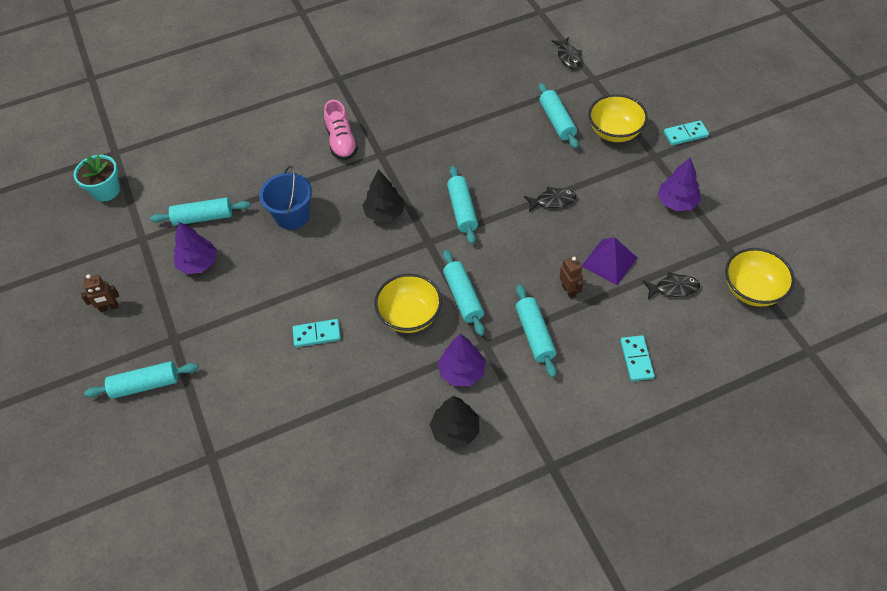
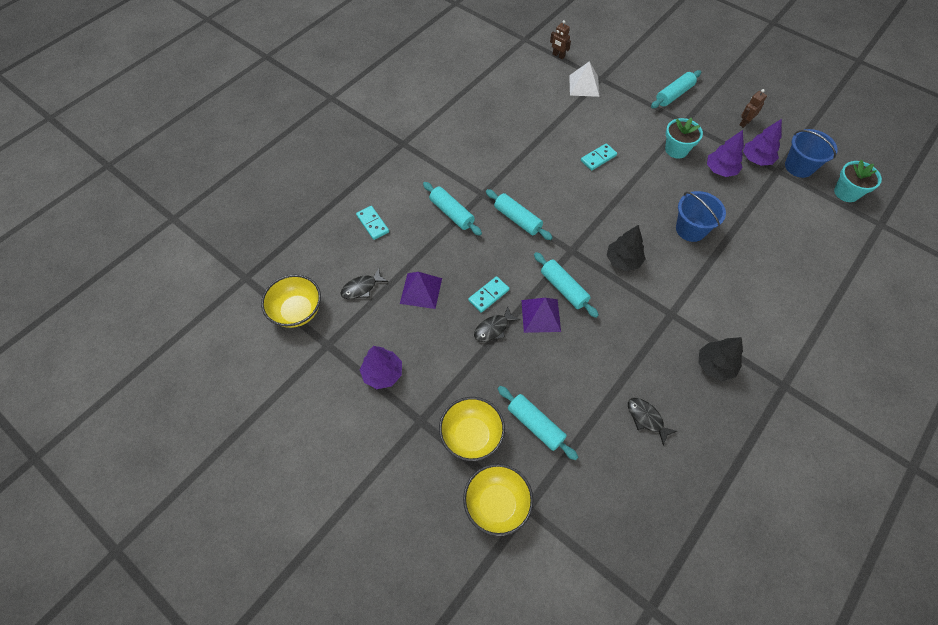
camera: 150 degrees right, 5 degrees up
(116, 233) = (799, 166): none -> blue bucket
(203, 217) = (753, 202): turquoise rolling pin -> none
(219, 307) = (676, 149): none -> turquoise flower pot
(244, 455) = (584, 85): none -> white pyramid
(341, 142) = (714, 312): pink shoe -> none
(410, 316) = (546, 192): yellow bowl -> yellow bowl (497, 504)
(455, 430) = (471, 140): black tree -> black tree (715, 365)
(462, 372) = (488, 172): purple tree -> purple tree (756, 159)
(500, 195) = (541, 315): none -> purple pyramid
(568, 57) = (572, 533): black fish -> black fish (646, 418)
(569, 291) = (442, 254): brown robot -> brown robot (558, 56)
(685, 134) = (398, 464): turquoise domino -> turquoise domino (488, 295)

